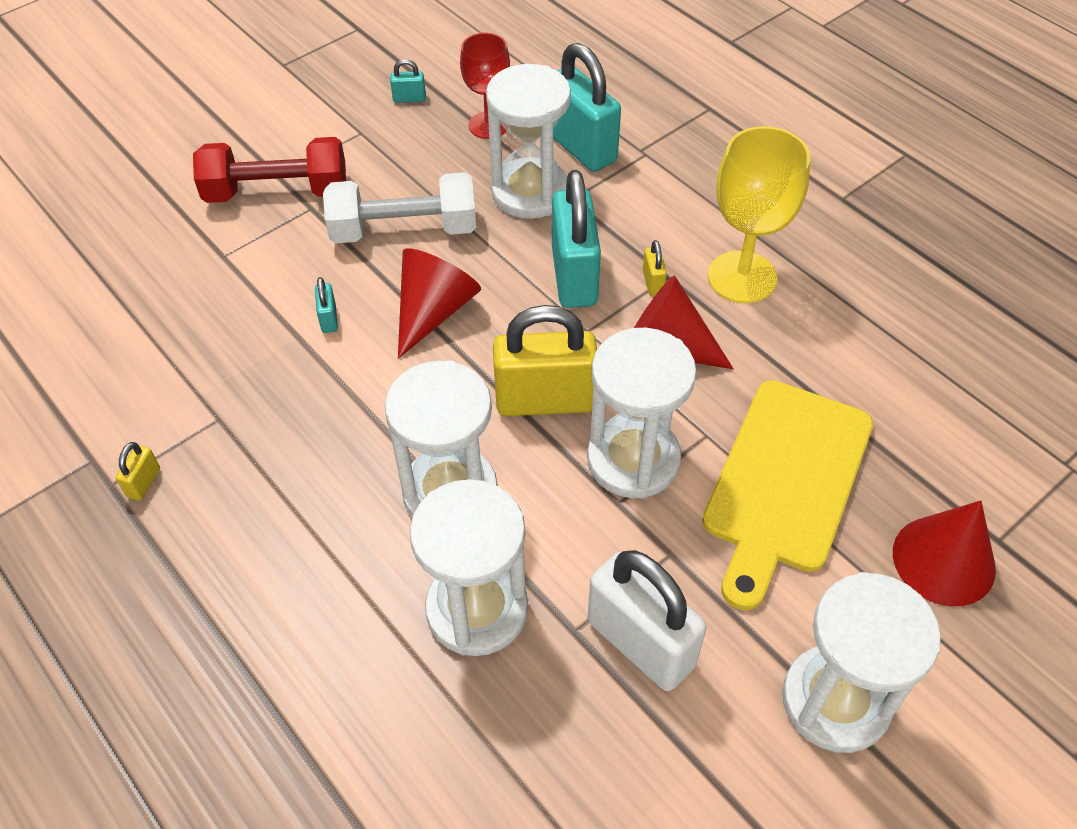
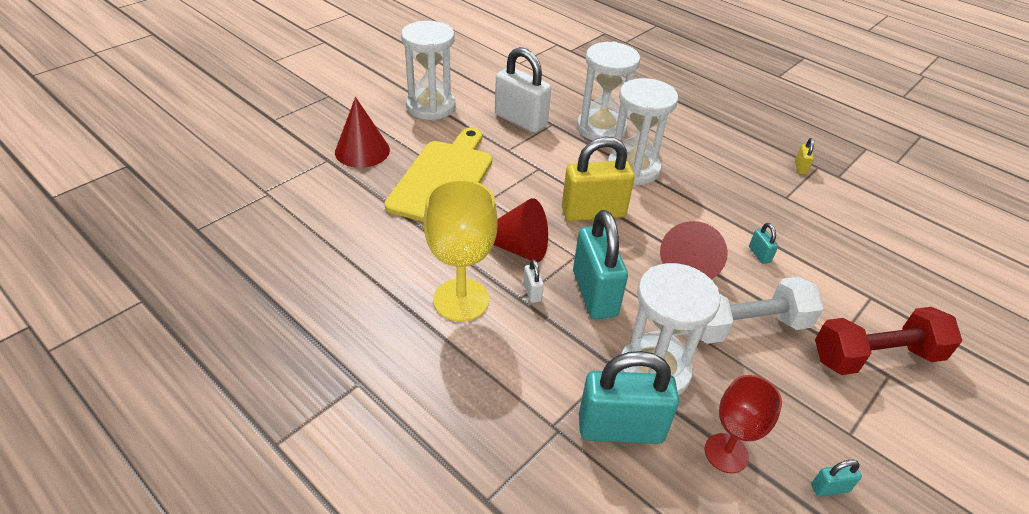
camera: 170 degrees right, 10 degrees down
(581, 147) = (620, 429): turquoise padlock -> turquoise padlock turned 45 degrees counterclockwise
(633, 459) = (533, 186): white hourglass -> none
(653, 282) = (532, 292): yellow padlock -> white padlock

